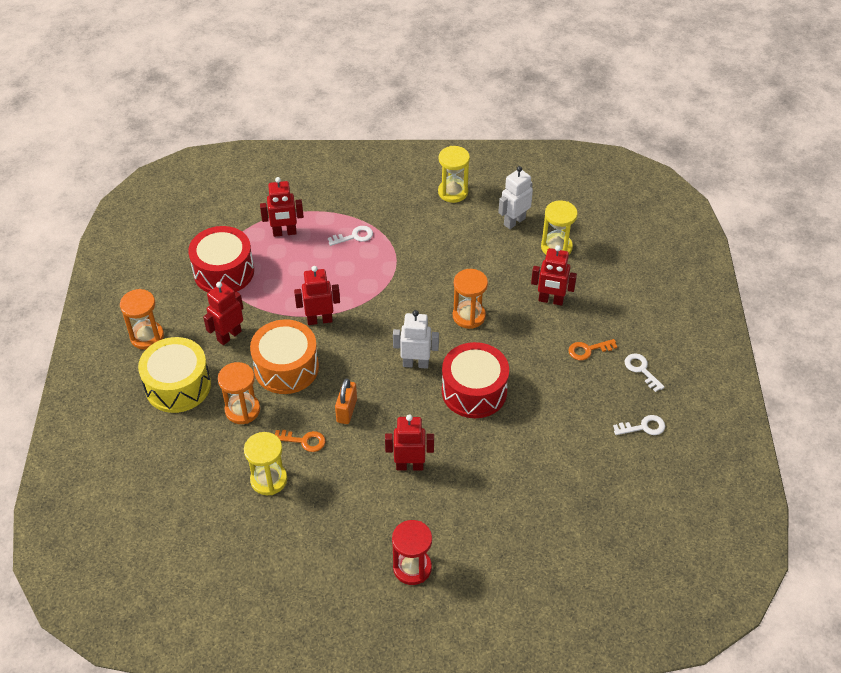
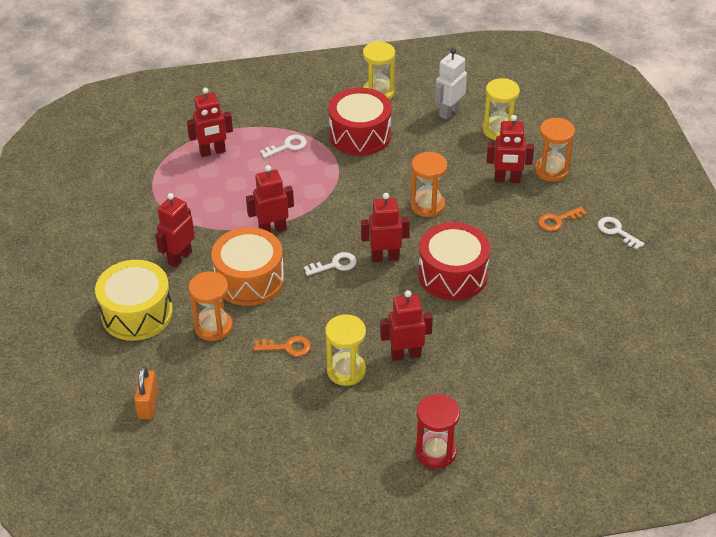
camera: 10 degrees left, 5 degrees down
(147, 336) = (90, 270): orange hourglass -> orange hourglass (551, 170)
(224, 272) = (157, 197): red drum -> red drum (360, 135)
(269, 480) = (260, 390): yellow hourglass -> yellow hourglass (346, 370)
(346, 410) = (325, 312): orange padlock -> orange padlock (148, 405)
(415, 363) = (385, 257): white robot -> red robot
(643, 427) = (634, 284): white key -> white key (335, 265)

